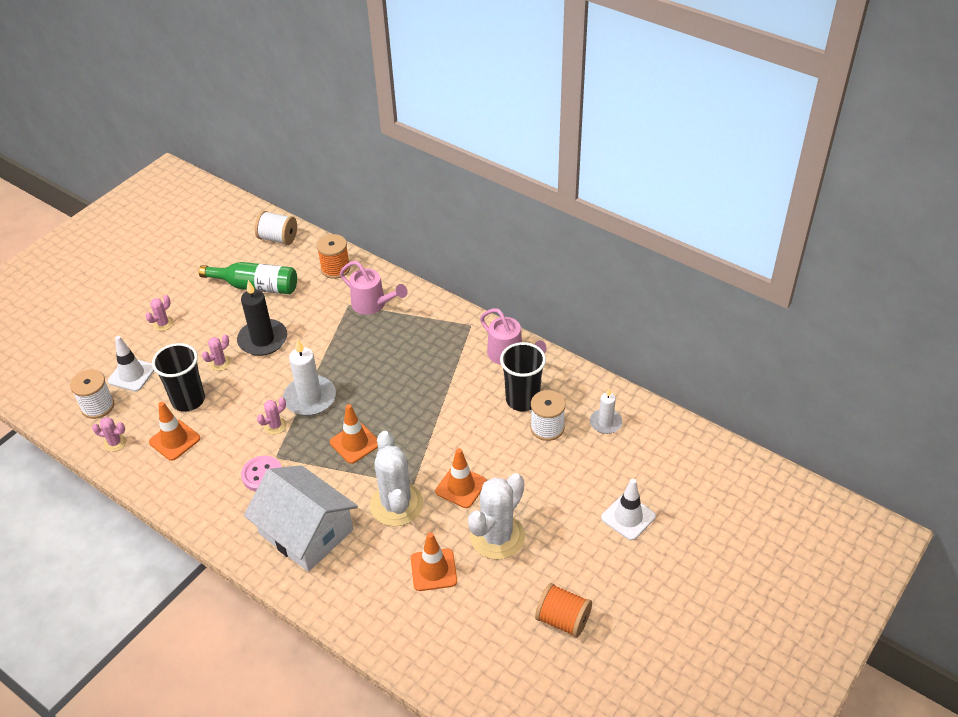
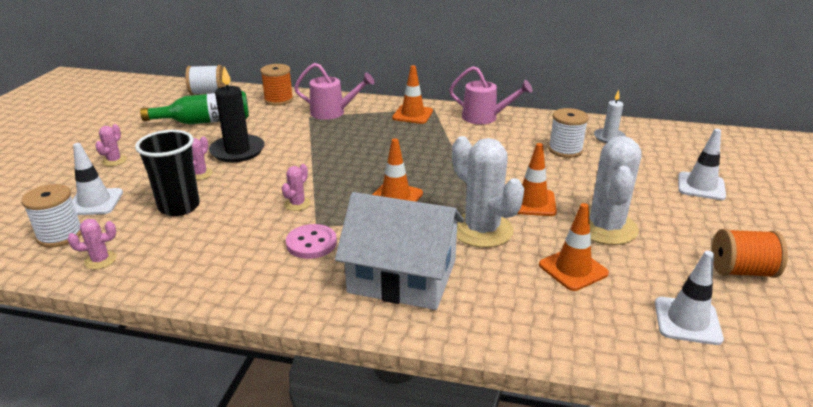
camera: 25 degrees left, 15 degrees down
(174, 440) = (181, 241): orange traffic cone -> orange traffic cone (412, 115)
(310, 398) = (320, 178): white candle -> none
(474, 647) = (687, 321): none -> white traffic cone
(522, 400) = (525, 139): black cup -> none

